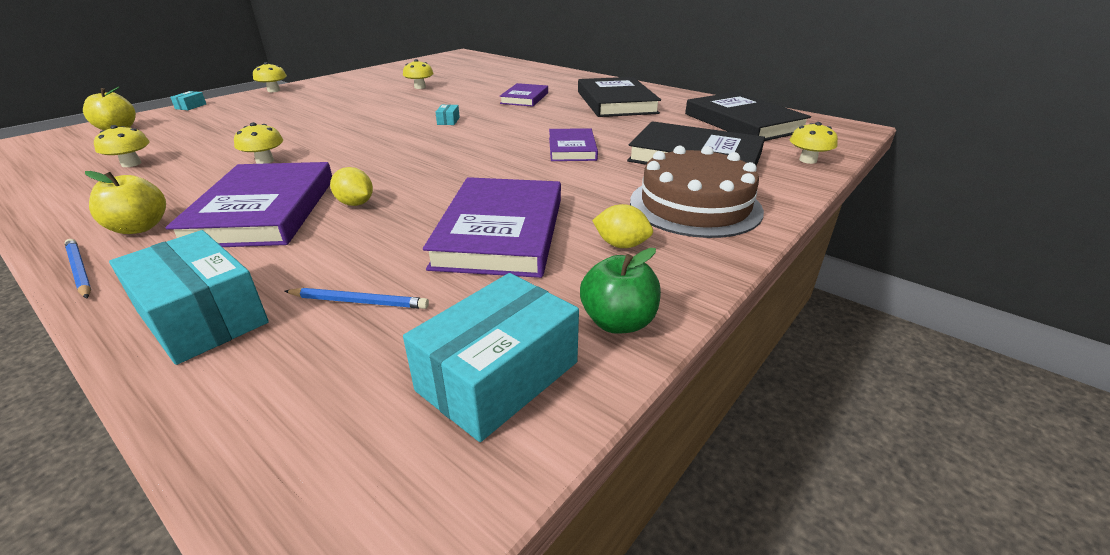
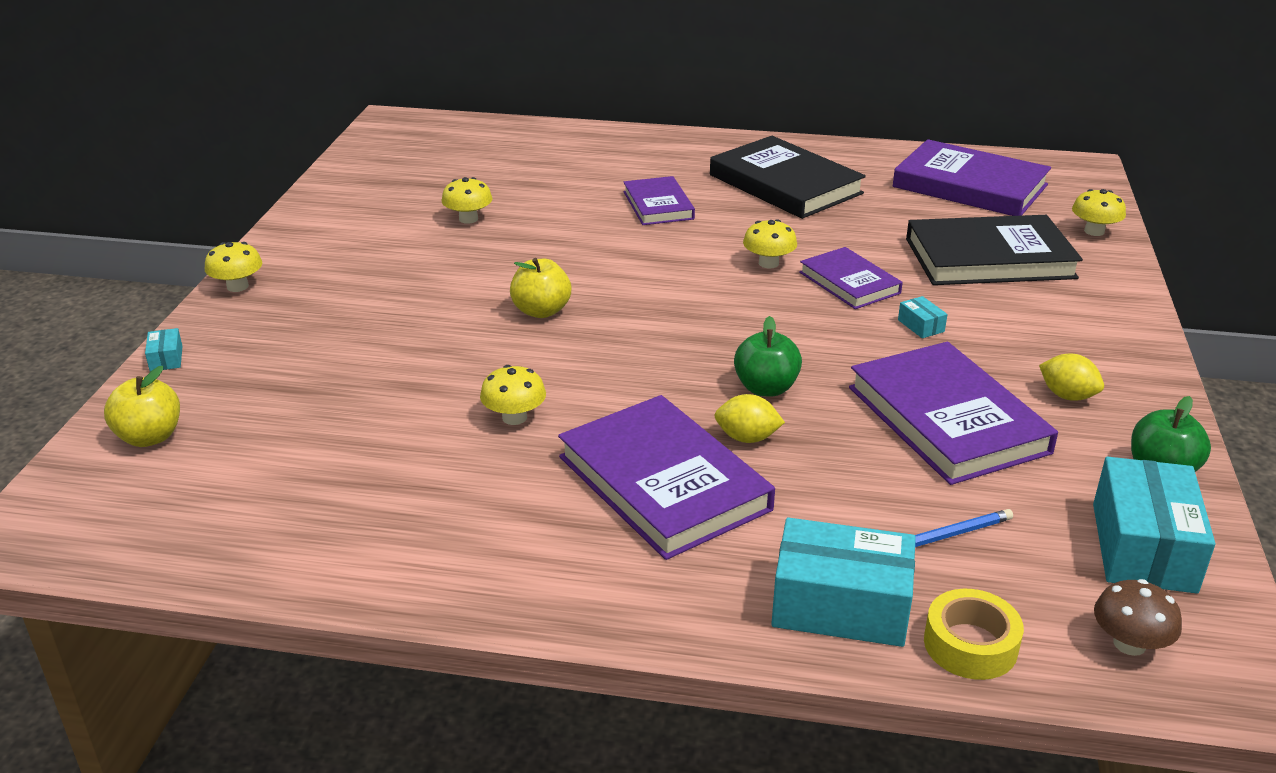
camera: 30 degrees left, 0 degrees up
(79, 271) = (617, 621): blue pencil -> none
(131, 164) = (332, 483): yellow mushroom -> yellow mushroom (768, 263)
(139, 228) = (566, 555): yellow apple -> yellow apple (541, 311)
(219, 388) = (970, 645): none -> yellow tape
(335, 457) = (1129, 644): none -> brown mushroom
(418, 183) = (766, 388): none -> green apple
(448, 121) = (629, 277): turquoise box -> turquoise box (921, 326)
(621, 245) = (1067, 396): yellow lemon -> yellow lemon turned 45 degrees clockwise
(695, 205) = (1068, 327): brown cake -> none
(742, 122) = (969, 186): black book -> purple book

